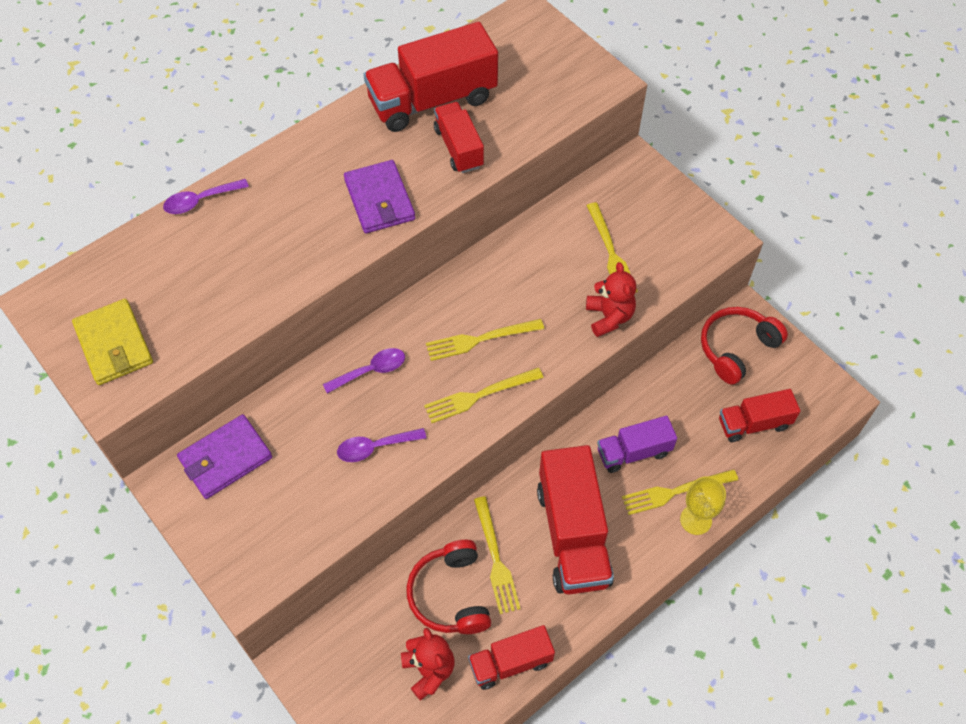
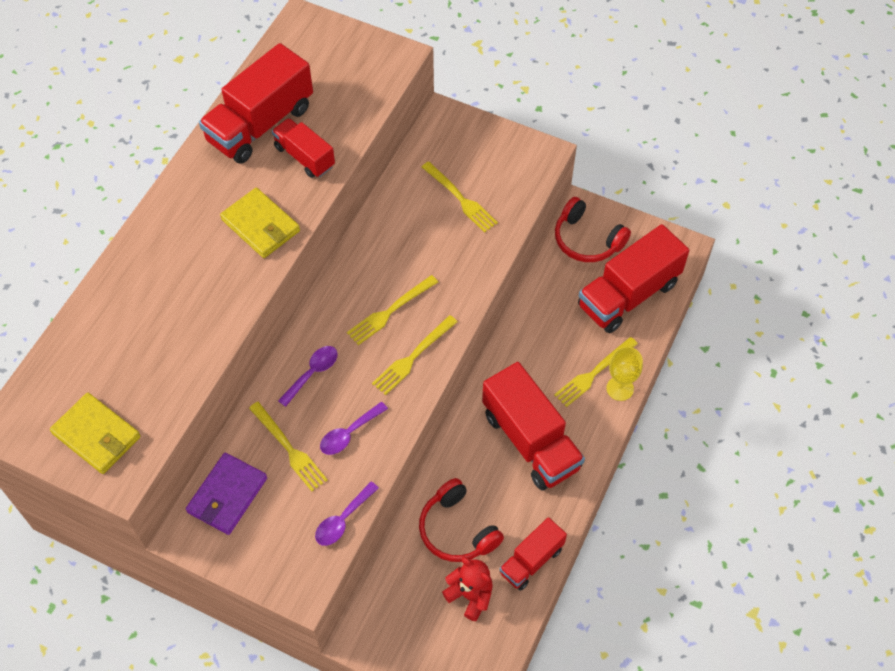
camera: 25 degrees left, 0 degrees up
(200, 201) = (103, 285): purple spoon -> purple spoon (343, 520)
(379, 200) = (261, 225): purple wallet -> yellow wallet
(495, 559) = (479, 486): yellow fork -> yellow fork (289, 448)
(609, 317) = (485, 252): red teddy bear -> none
(633, 452) = (546, 355): purple truck -> none
(736, 348) = (587, 240): red headphones -> red headphones turned 75 degrees counterclockwise
(753, 423) = (628, 294): red truck -> red truck, size x1.75

